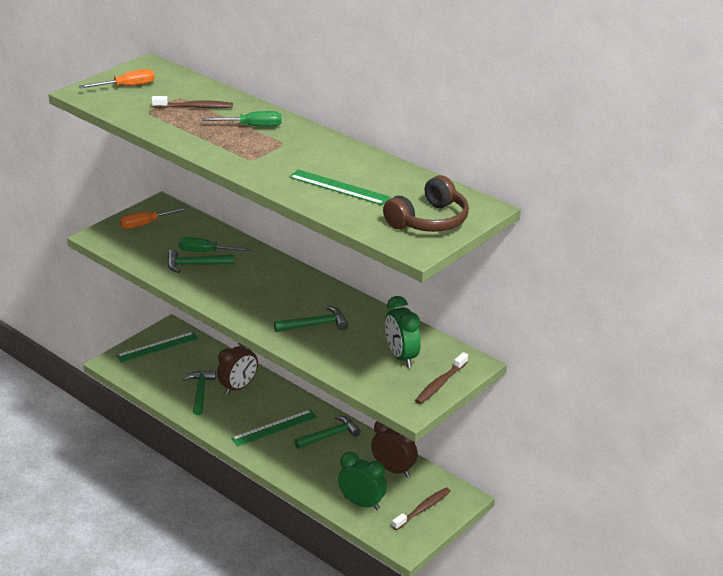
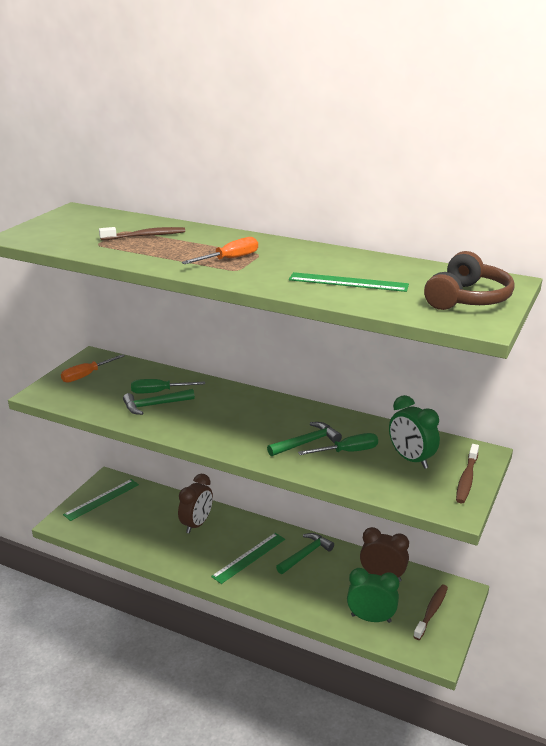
camera: 15 degrees left, 5 degrees down
(127, 86) = (62, 227): orange screwdriver -> orange screwdriver (229, 259)
(200, 392) = (161, 535): green hammer -> none
(252, 126) = (216, 244): green screwdriver -> green screwdriver (347, 451)

